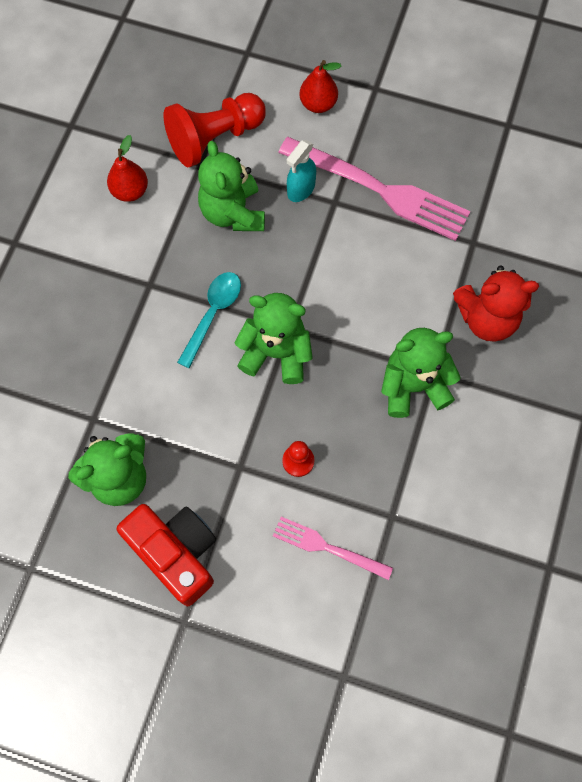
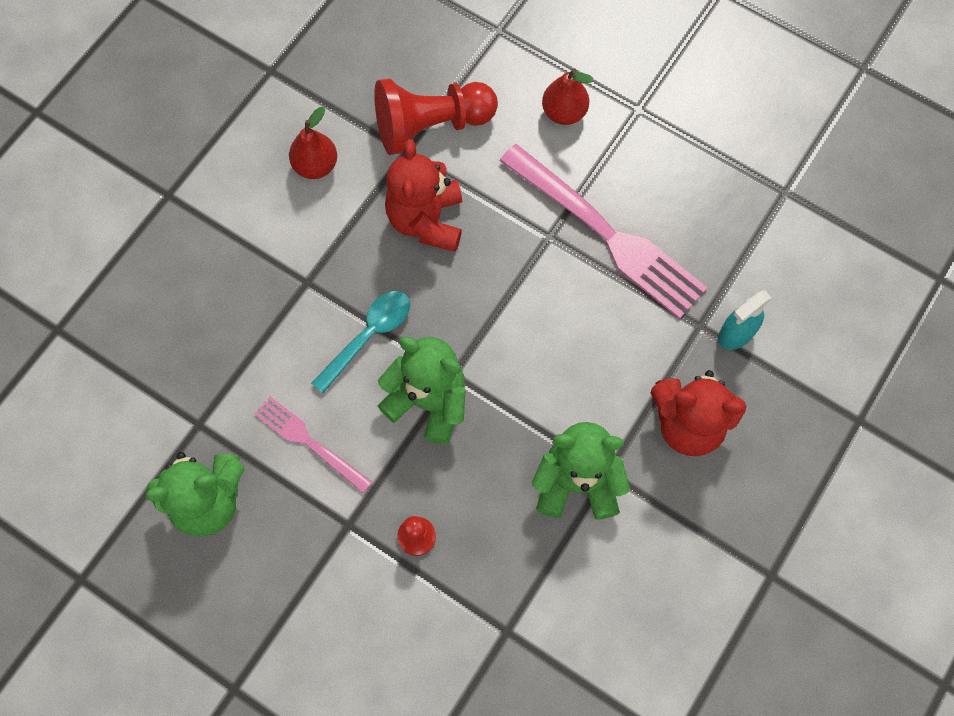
camera: 15 degrees right, 0 degrees up
(176, 553) = (246, 607): red camera -> none
(233, 213) = (426, 220): green teddy bear -> red teddy bear
(301, 189) = (513, 211): turquoise spray bottle -> turquoise spray bottle (736, 334)
(327, 547) = (420, 648): pink fork -> pink fork (309, 442)

